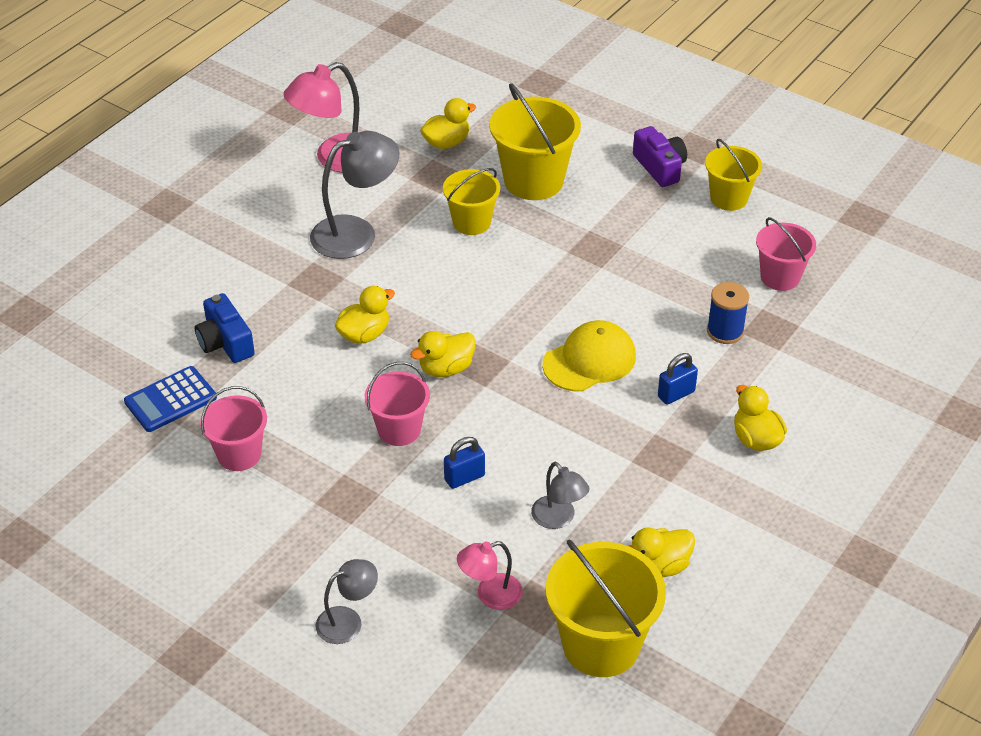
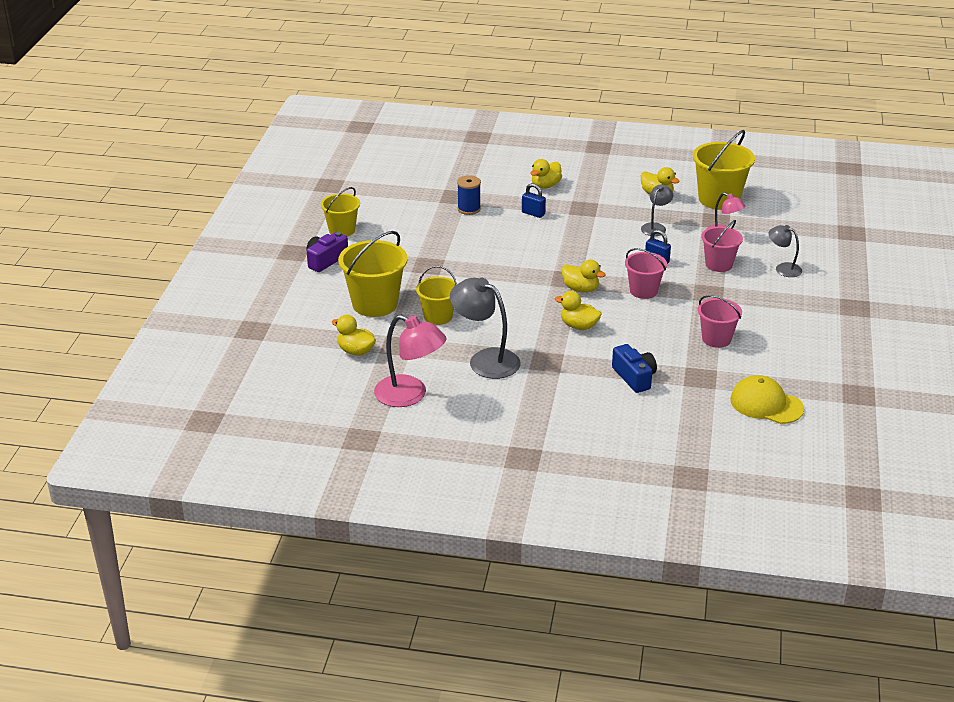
camera: 115 degrees left, 10 degrees down
(170, 400) = (702, 380): blue calculator -> none
(225, 342) = (634, 377): blue camera -> blue camera turned 60 degrees counterclockwise
(589, 360) = (530, 244): yellow cap -> yellow cap (766, 404)
(780, 277) = (406, 201): pink bucket -> pink bucket (719, 264)

